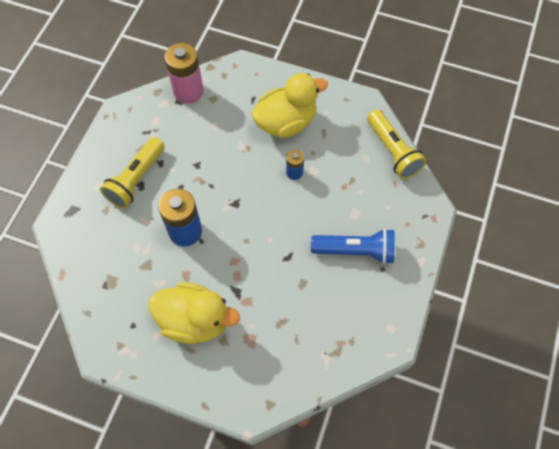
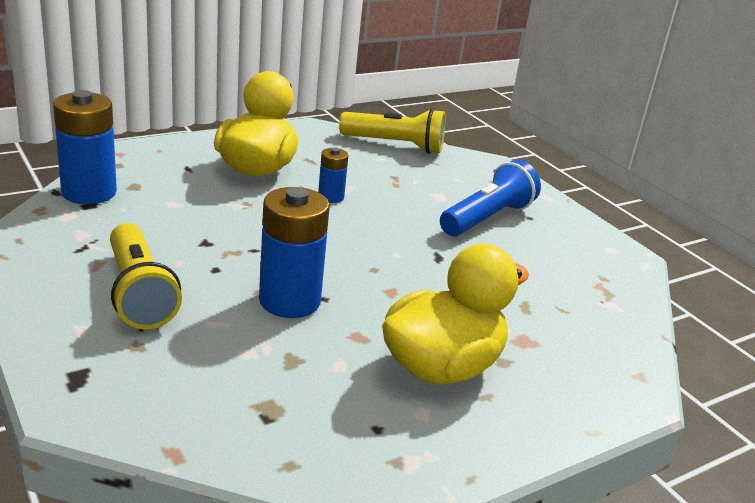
camera: 55 degrees left, 35 degrees down
(188, 91) = (89, 192): pink battery -> blue battery

